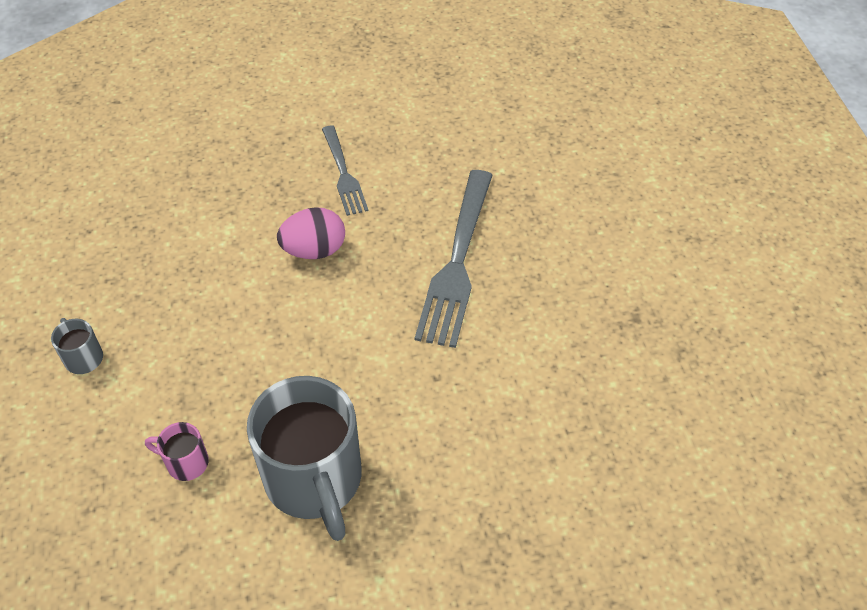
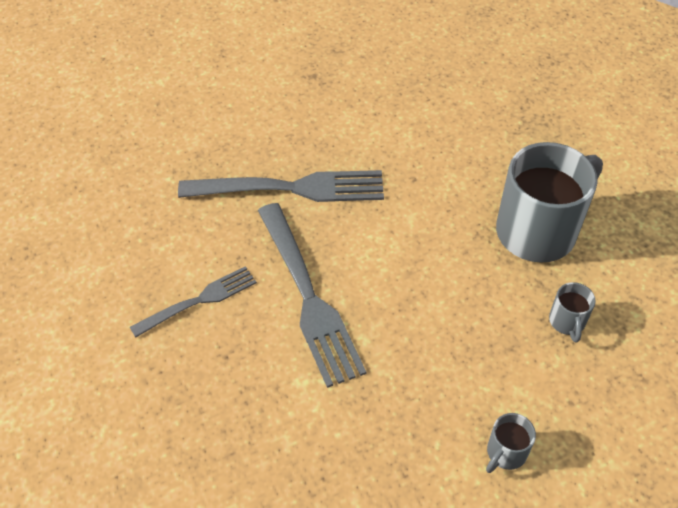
camera: 105 degrees left, 0 degrees up
(186, 462) = (567, 322): pink mug -> grey mug
(314, 250) = (308, 297): pink egg -> grey fork

